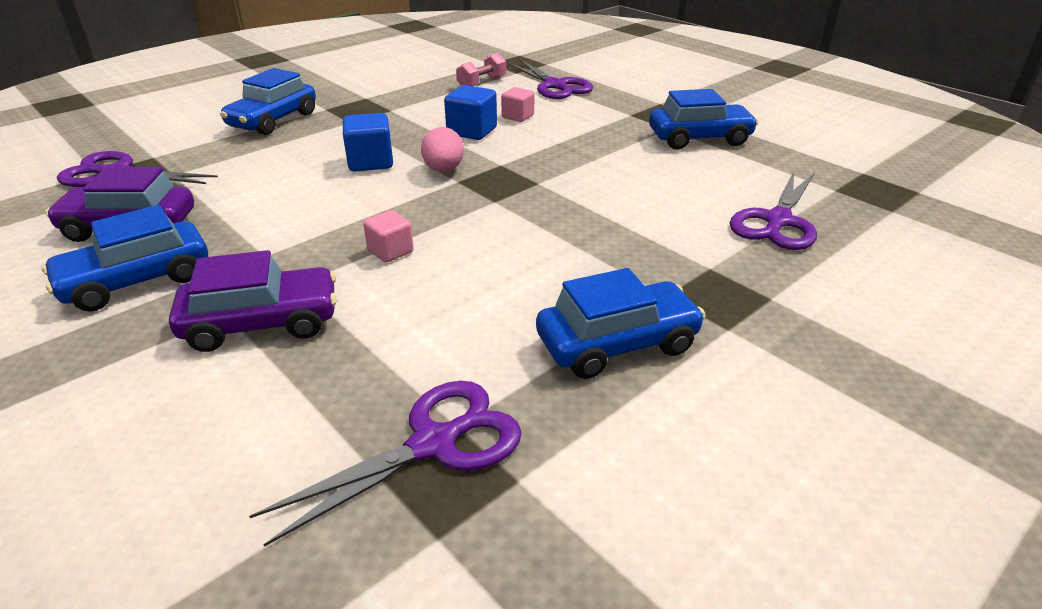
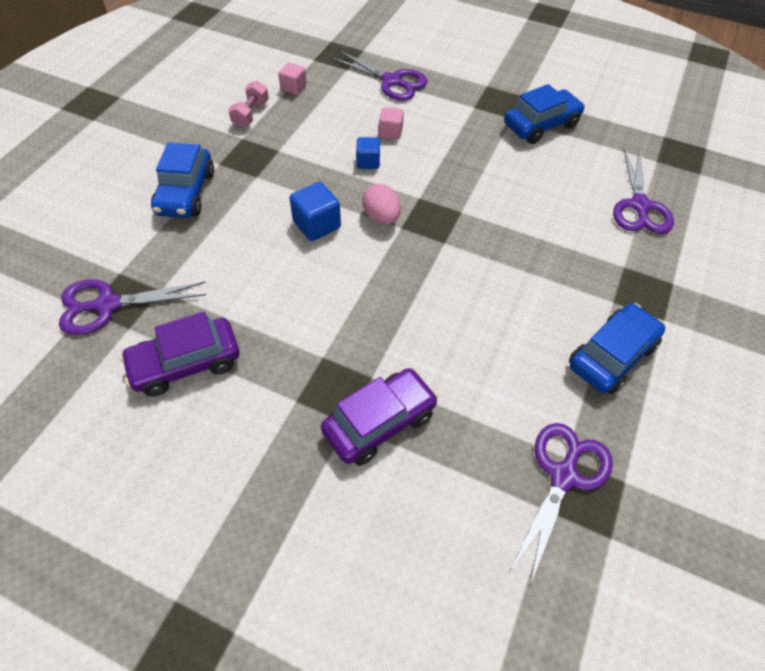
camera: 25 degrees left, 20 degrees up
(137, 281) = (249, 417): blue car -> none
(390, 251) = (411, 321): pink cube -> pink cube (293, 88)
(472, 131) = (368, 162): blue cube -> blue cube, size x0.66
(482, 83) = (329, 92): pink dumbbell -> pink dumbbell (251, 114)

